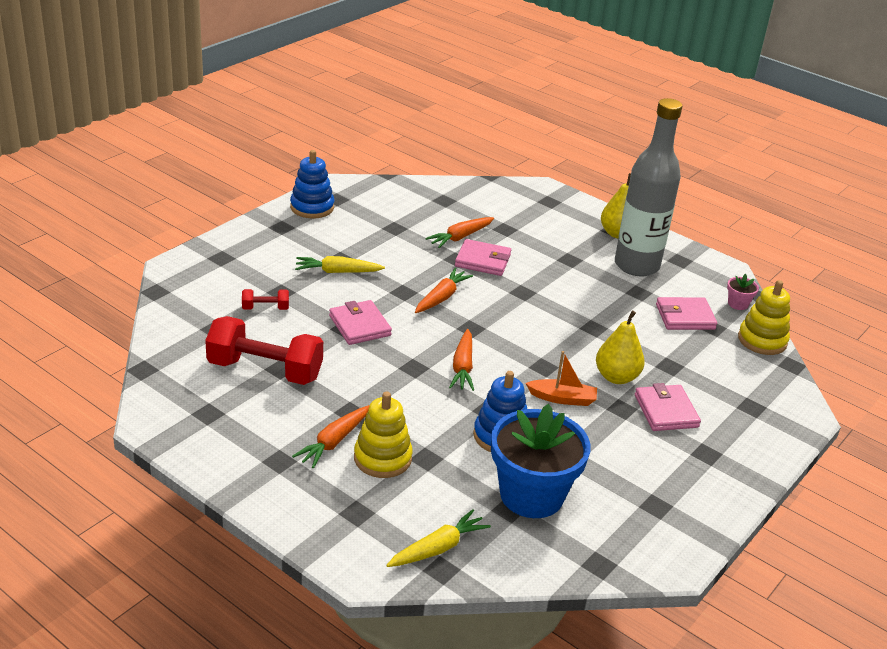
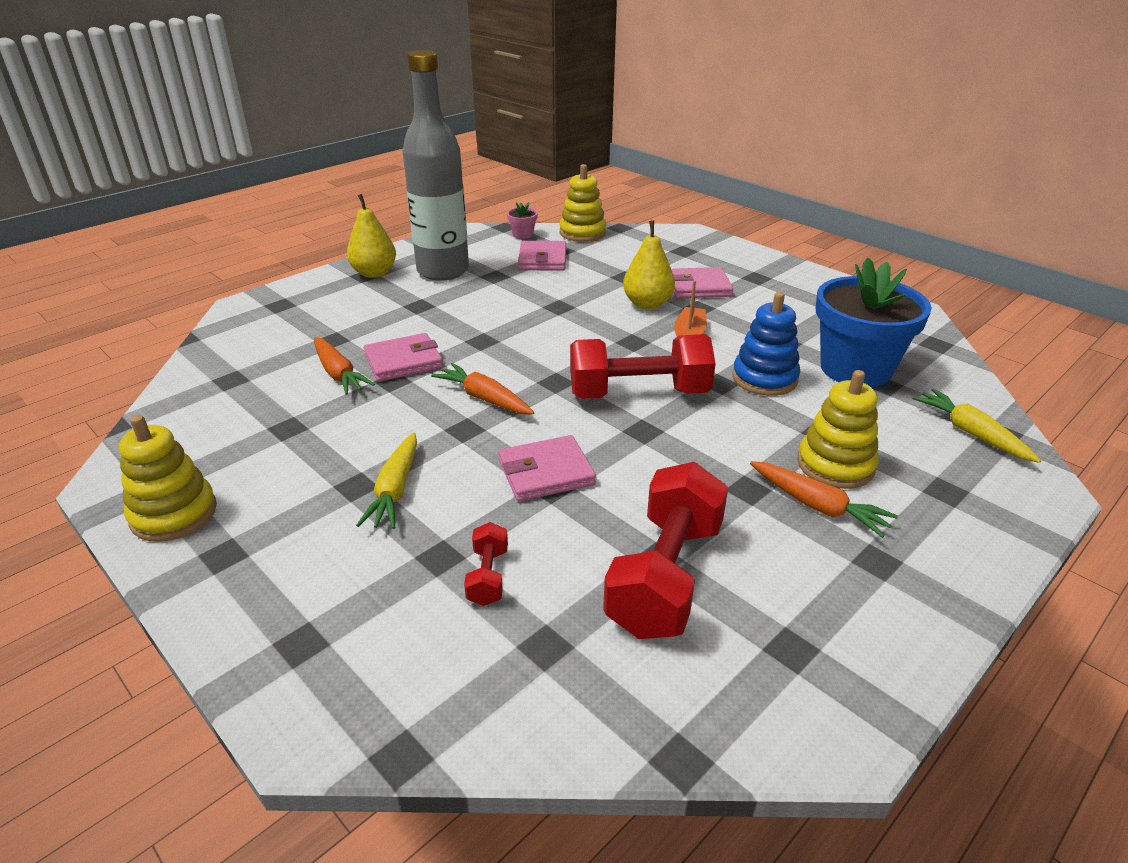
camera: 80 degrees left, 0 degrees up
(312, 207) = (174, 514): blue stacking toy -> yellow stacking toy
(463, 367) = (638, 393): orange carrot -> red dumbbell
(483, 261) = (403, 361): pink wallet -> pink wallet turned 45 degrees clockwise

